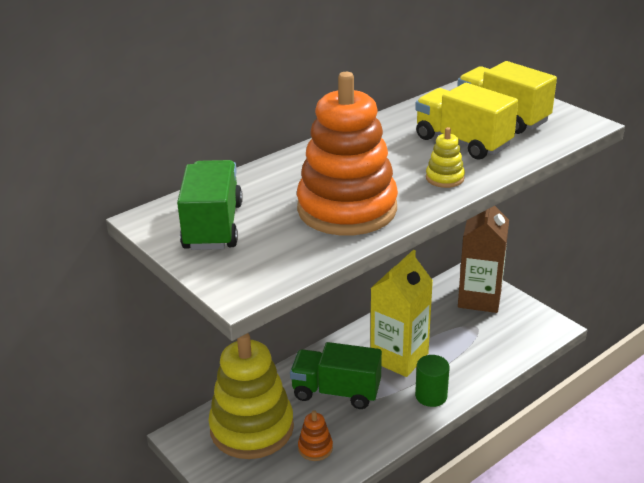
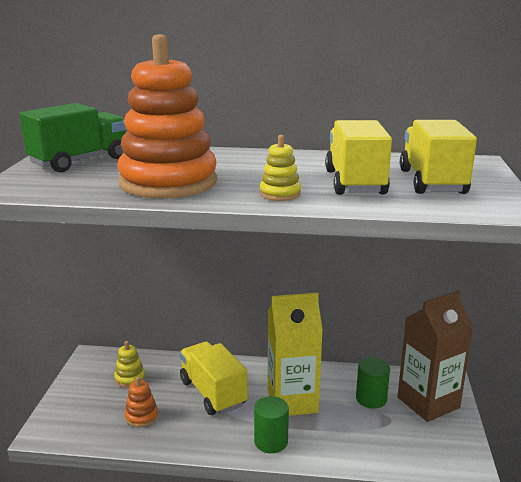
camera: 45 degrees right, 10 degrees down
(252, 428) = (130, 378): yellow stacking toy -> yellow stacking toy, size x0.40
(336, 392) = (212, 393): green truck -> yellow truck
(444, 320) = (371, 399): none -> green cylinder

